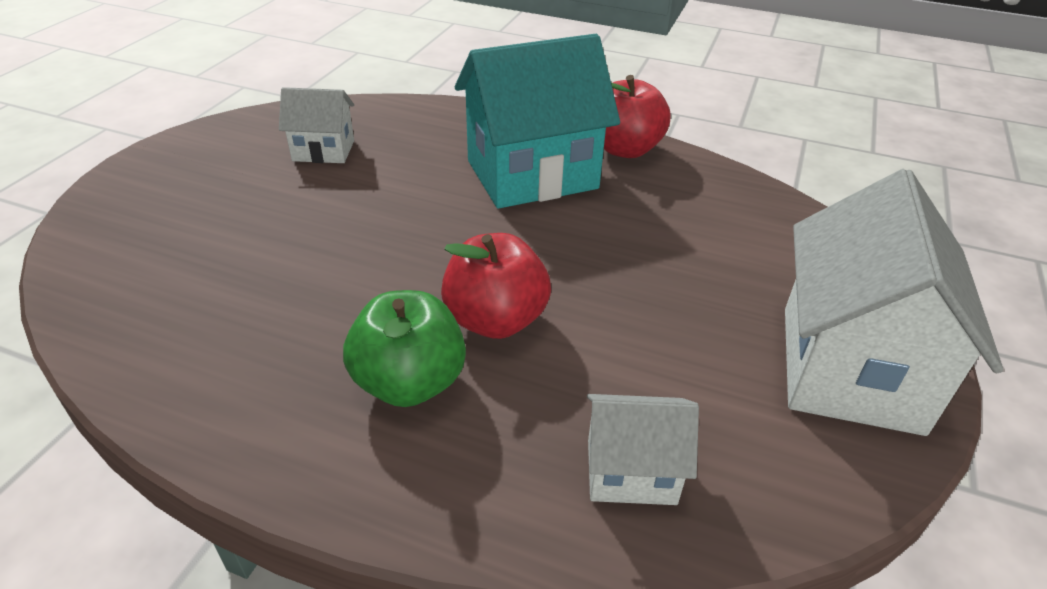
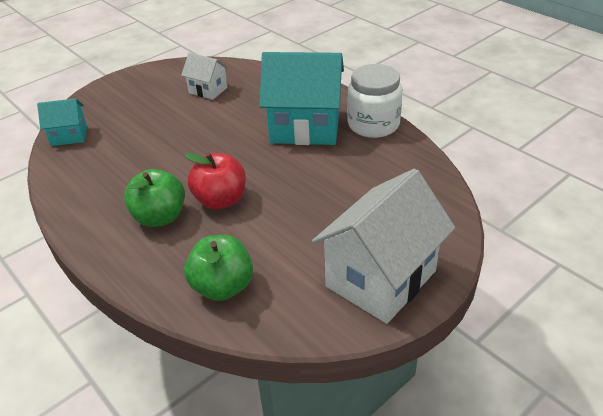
camera: 30 degrees right, 0 degrees up
(101, 283) = (69, 136): none -> turquoise house
(625, 149) = (373, 124): red apple -> white jar
(631, 471) = (222, 287): white house -> green apple

